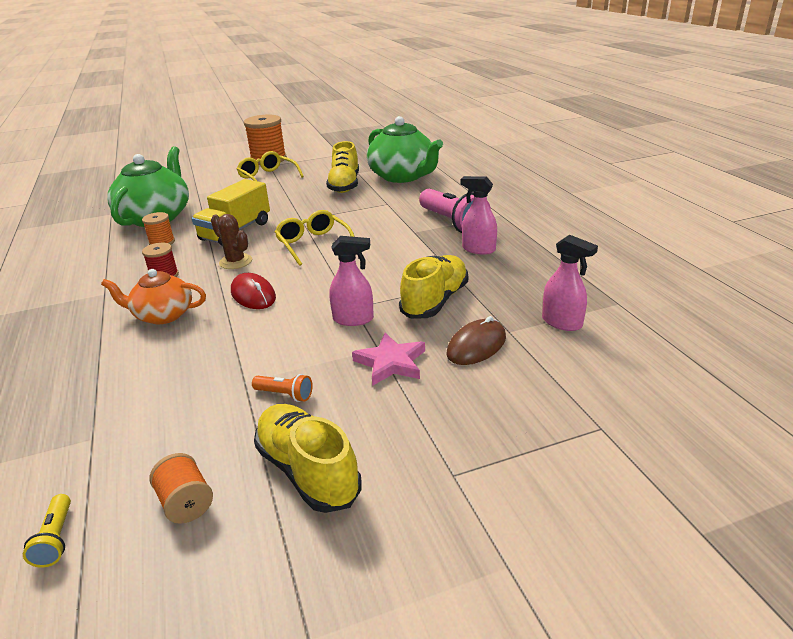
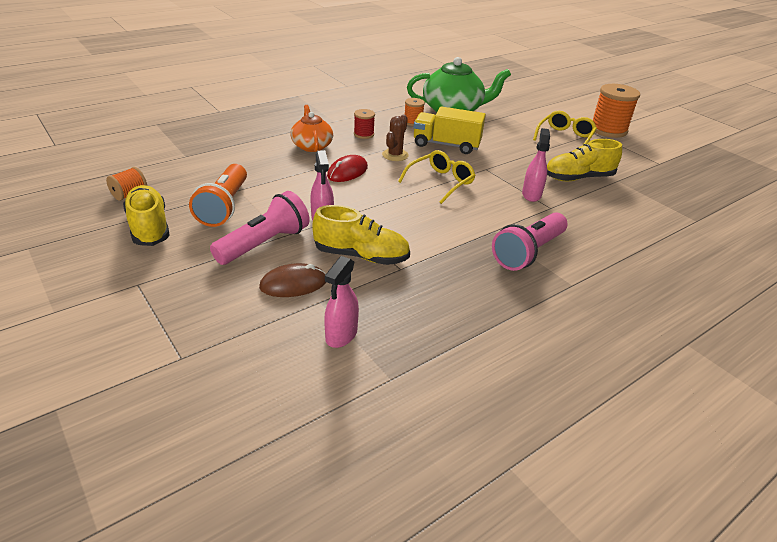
camera: 70 degrees right, 5 degrees up
(56, 539) = (112, 167): yellow flashlight -> none
(285, 395) = (224, 206): orange flashlight -> orange flashlight, size x2.22
(308, 471) = (149, 227): yellow shoe -> yellow shoe turned 60 degrees counterclockwise
(391, 363) = (264, 244): pink star -> pink flashlight
(403, 176) = (631, 209): green teapot -> none
(476, 346) = (293, 284): brown mouse -> brown mouse turned 45 degrees counterclockwise
(478, 249) = (474, 274): pink spray bottle -> pink spray bottle (531, 194)

